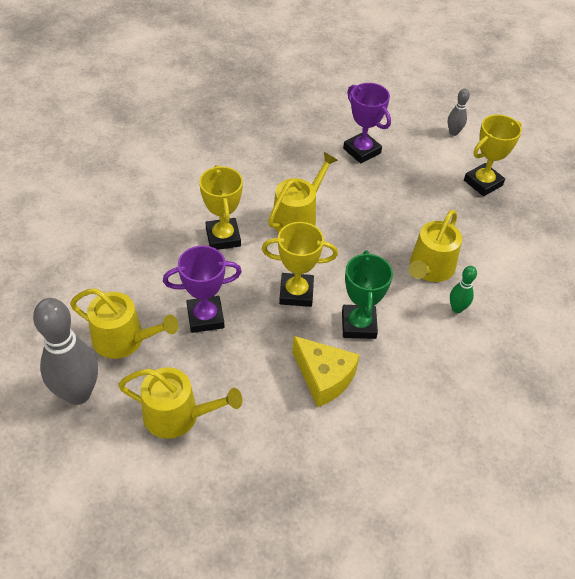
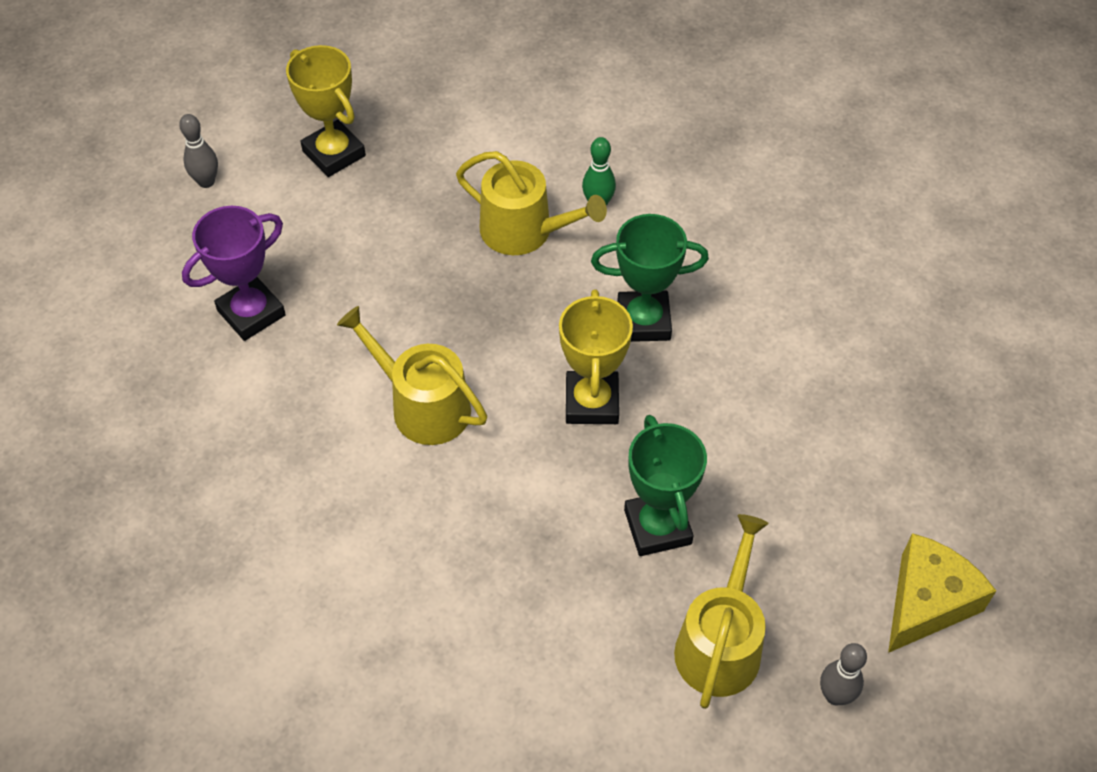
camera: 90 degrees left, 5 degrees up
(78, 393) = (835, 695): grey bowling pin -> grey bowling pin, size x0.48
(178, 415) = (844, 545): yellow watering can -> none
(205, 317) = (657, 527): purple trophy -> green trophy
(223, 237) = (478, 517): yellow trophy -> none
(324, 378) = (745, 363): yellow cheese -> yellow cheese (927, 602)

